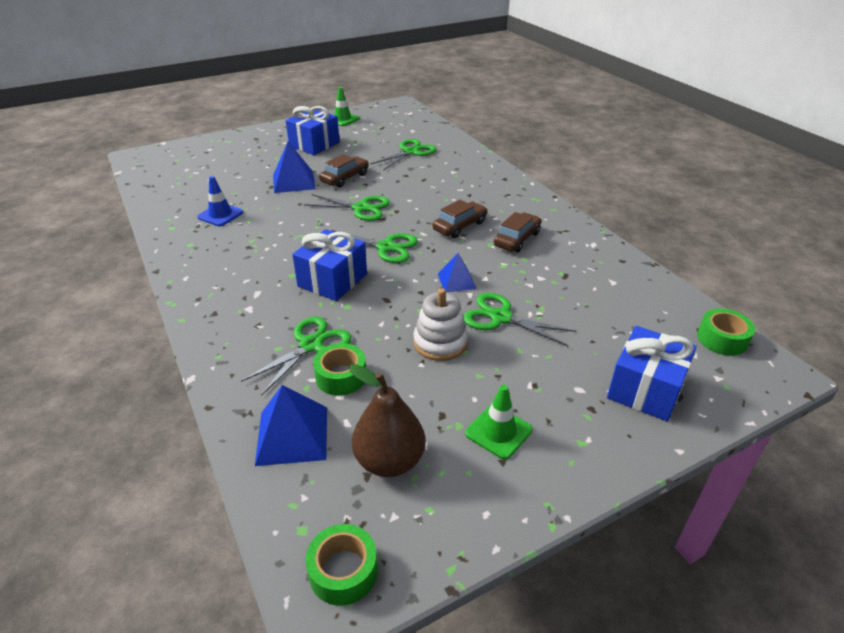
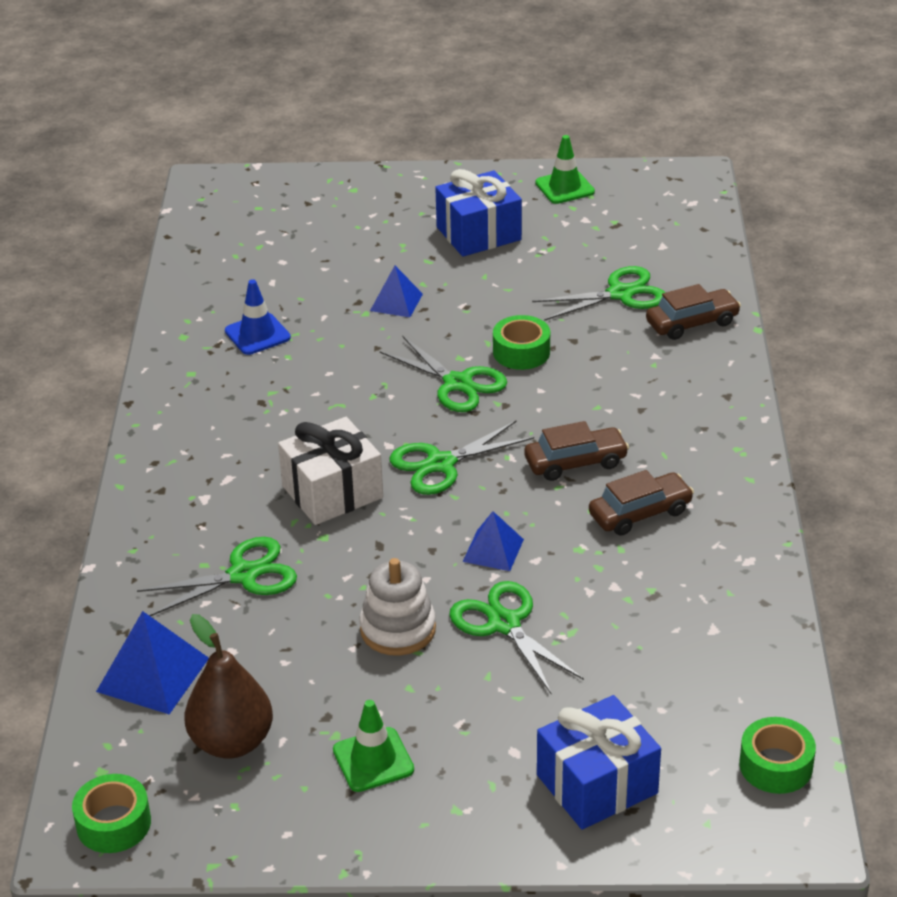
camera: 30 degrees right, 0 degrees up
(294, 181) = (396, 302): blue pyramid -> blue pyramid, size x0.63
(332, 280) = (332, 492): blue gift -> white gift
(341, 376) = (249, 627): green tape -> green tape (521, 352)
(345, 178) = (476, 318): brown car -> brown car (692, 323)
(386, 247) = (440, 464): green scissors -> green scissors turned 105 degrees clockwise

